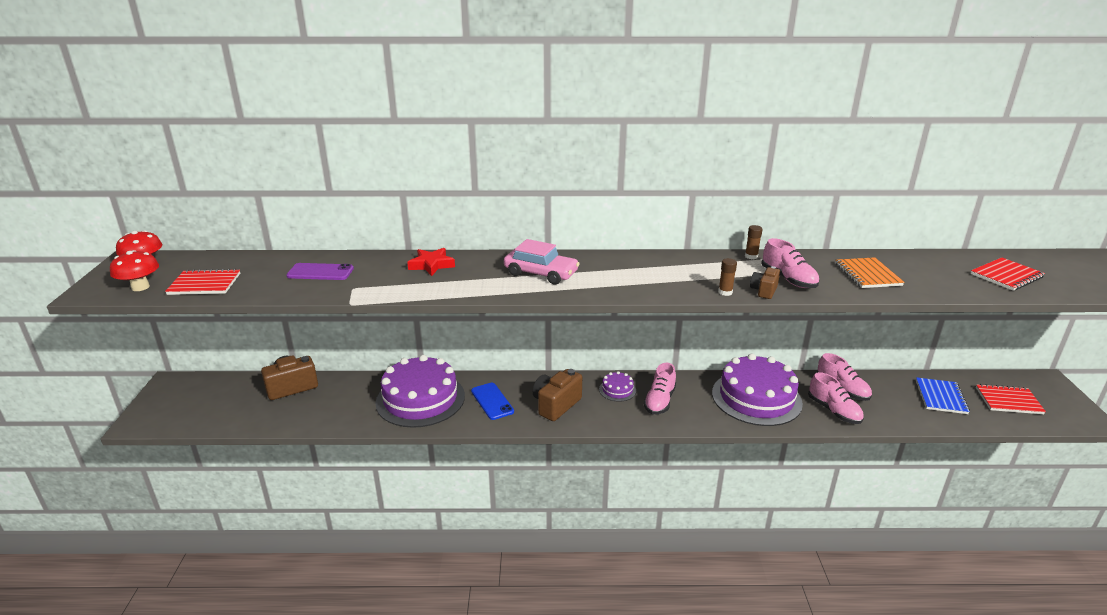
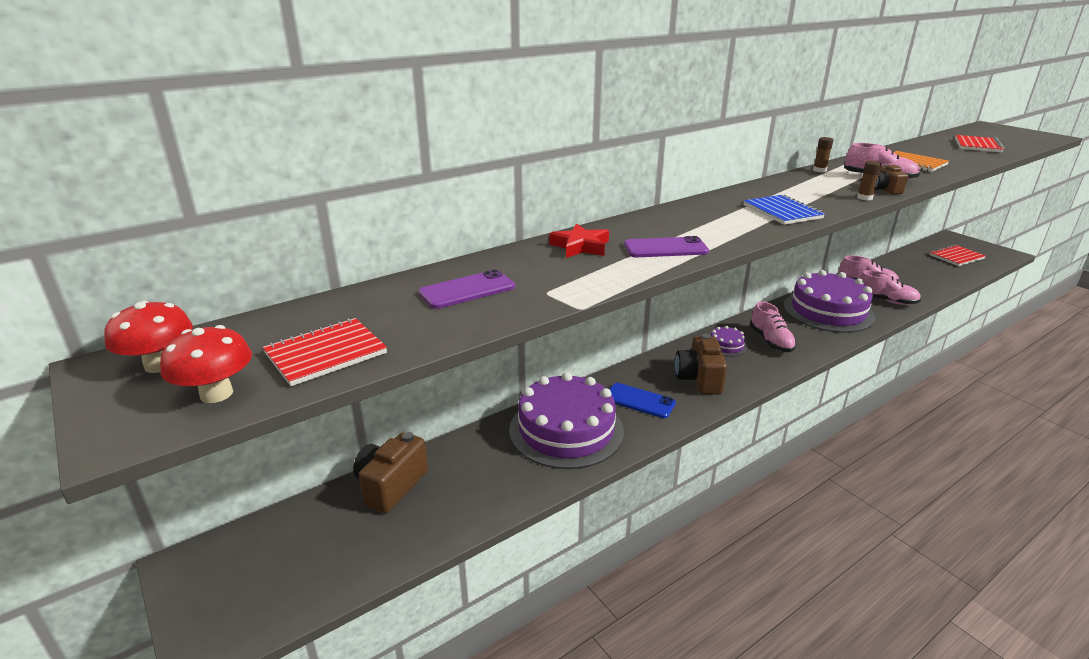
camera: 35 degrees left, 0 degrees up
(478, 283) = (665, 248): none -> purple phone
(541, 273) = (700, 224): pink car -> none
(941, 397) = (923, 268): blue notebook -> blue notebook (782, 212)

